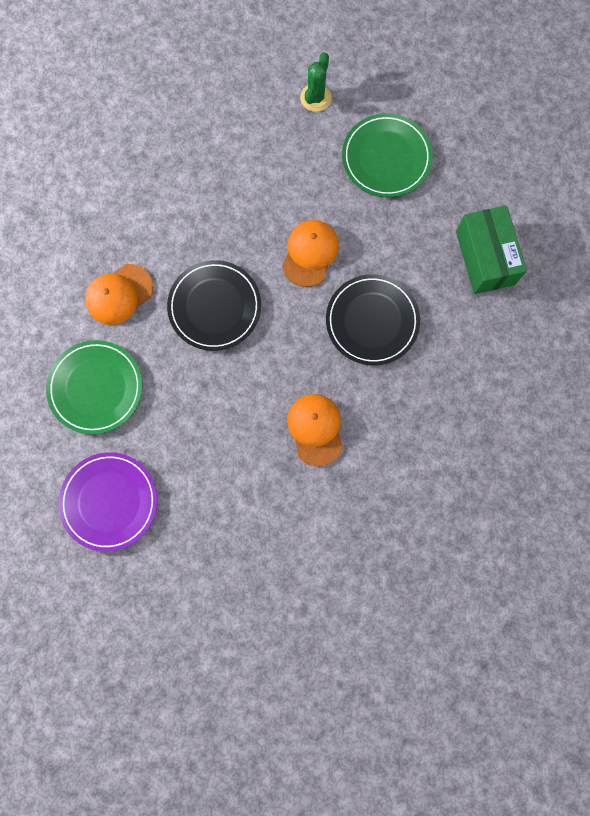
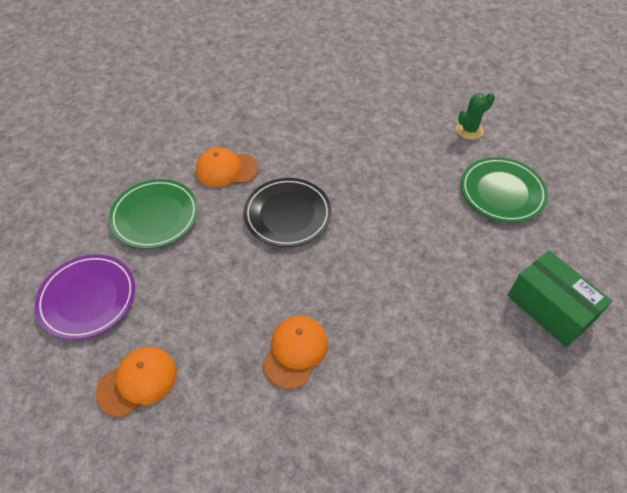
camera: 35 degrees right, 25 degrees down
(310, 253) = (391, 221): orange cap -> orange cap (138, 382)
(372, 321) = (409, 297): black plate -> none
(485, 258) = (550, 308): green box -> green box turned 60 degrees counterclockwise

